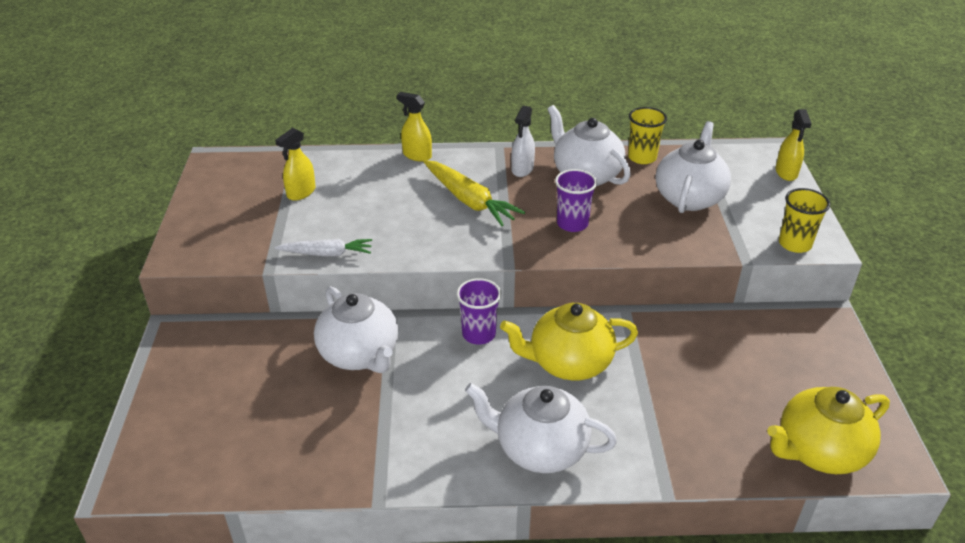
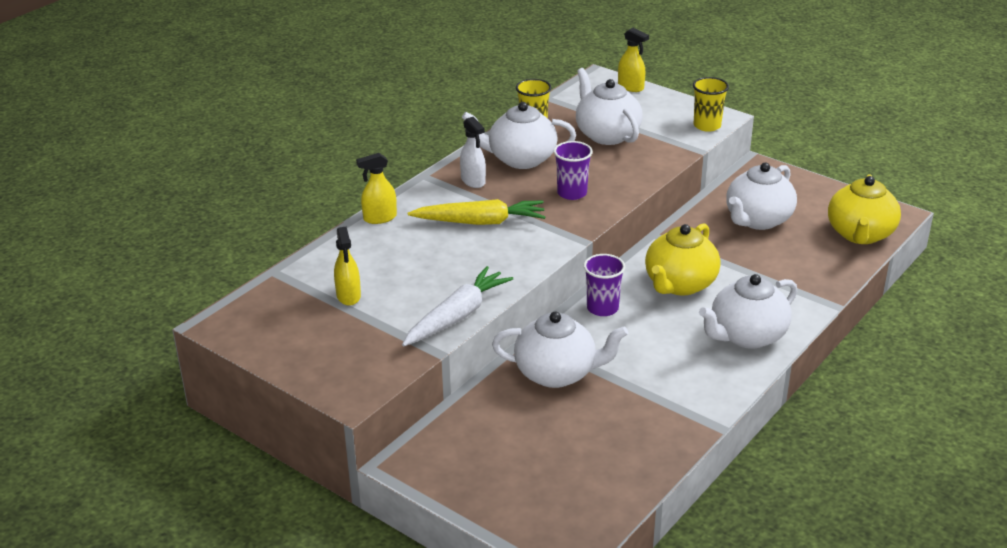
camera: 50 degrees left, 5 degrees down
(327, 254) = (457, 316): white carrot -> white carrot, size x1.52
(738, 363) = (758, 220): none -> white teapot

